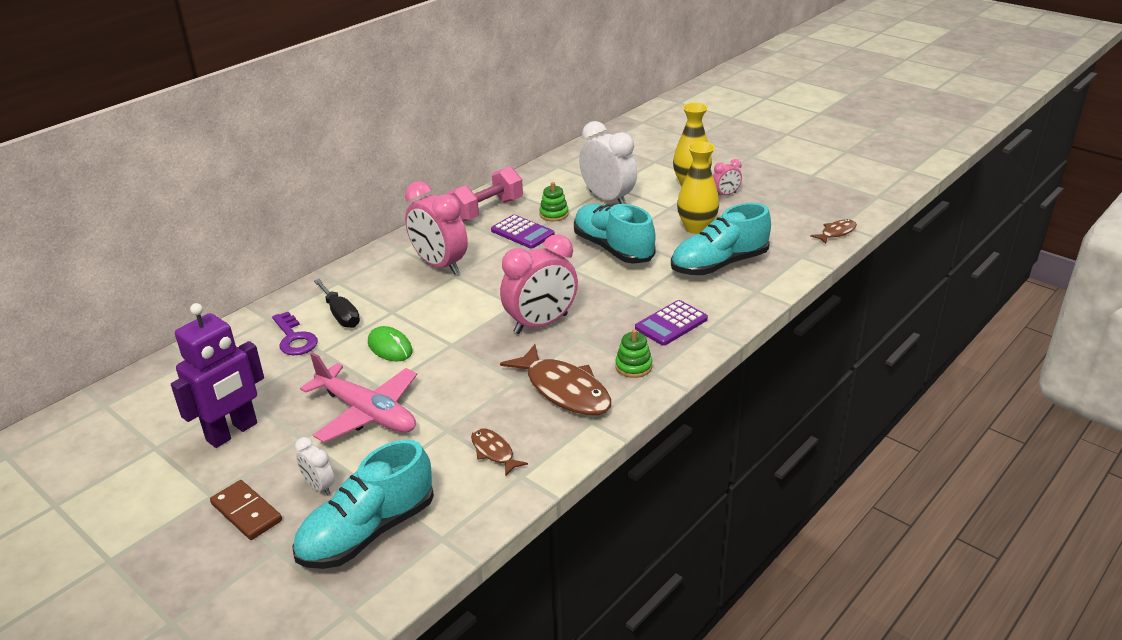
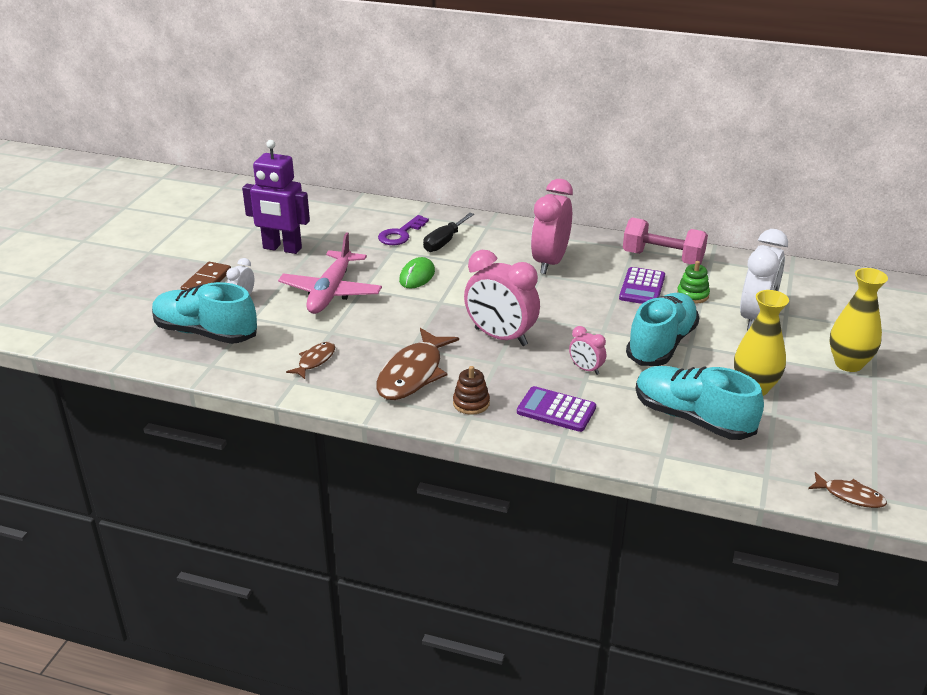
camera: 65 degrees right, 0 degrees up
(633, 366) = (471, 403): green stacking toy -> brown stacking toy
(725, 195) = (851, 393): pink clock -> pink clock (586, 369)

